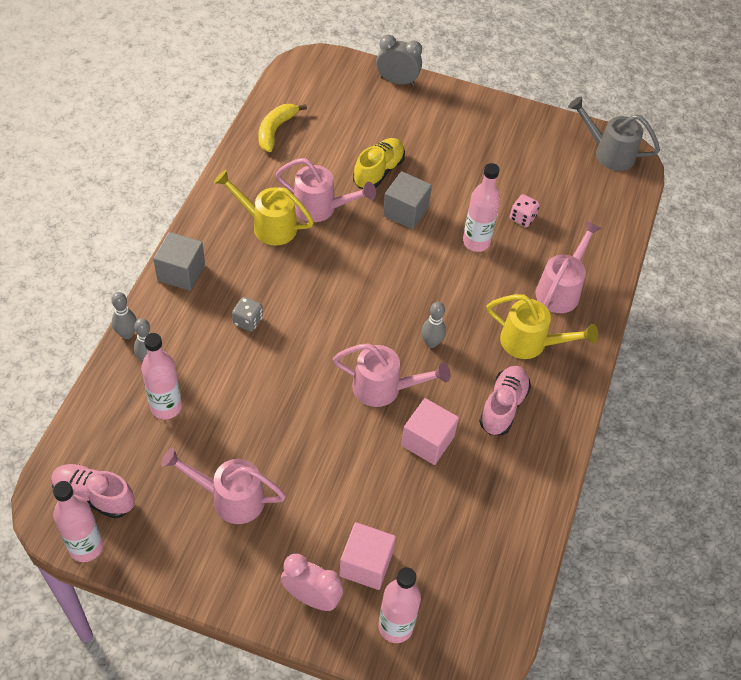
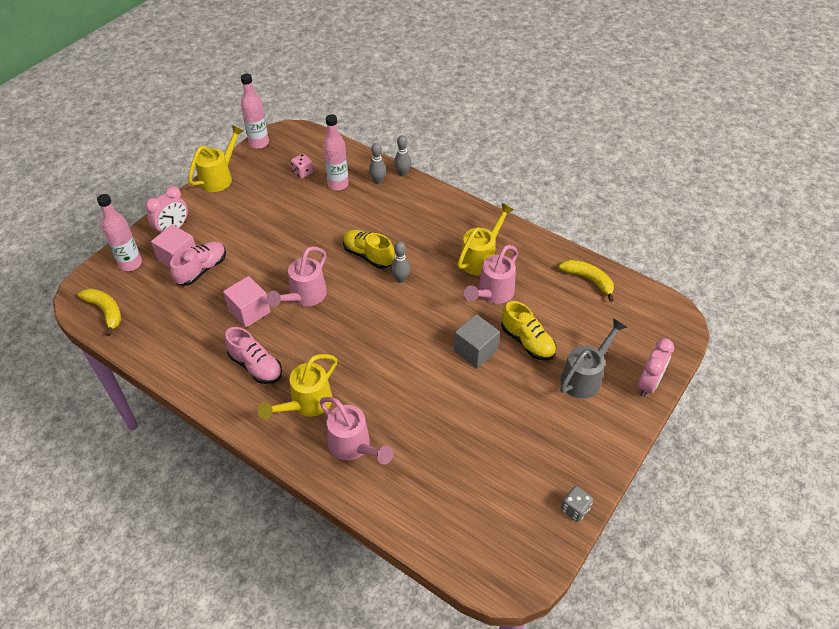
camera: 110 degrees right, 5 degrees down
(94, 496) = (289, 149): pink shoe -> pink shoe (201, 270)
(181, 272) = (448, 205): grey cube -> none
(182, 576) = (219, 177): none -> yellow watering can
(230, 498) = (258, 204): pink watering can -> none
(248, 321) = (392, 232): grey dice -> grey dice (575, 509)
(295, 337) = (368, 255): none -> yellow shoe
(397, 81) = (648, 384): grey clock -> pink clock
(431, 343) = (333, 335): grey bowling pin -> grey bowling pin (400, 279)
(476, 242) = (427, 394): pink bottle -> none
(488, 618) = (106, 311): none -> yellow banana
(522, 218) = (446, 441): pink dice -> pink dice (303, 172)
(609, 153) = (520, 558): grey watering can -> grey watering can (584, 377)

